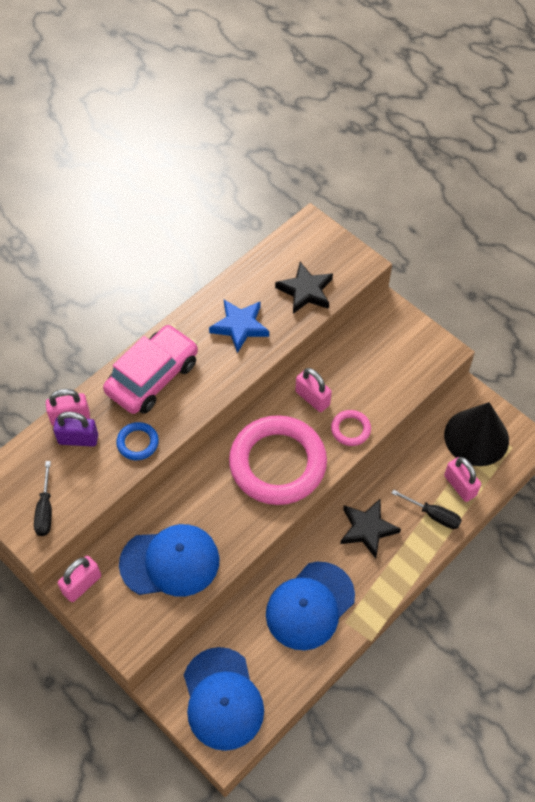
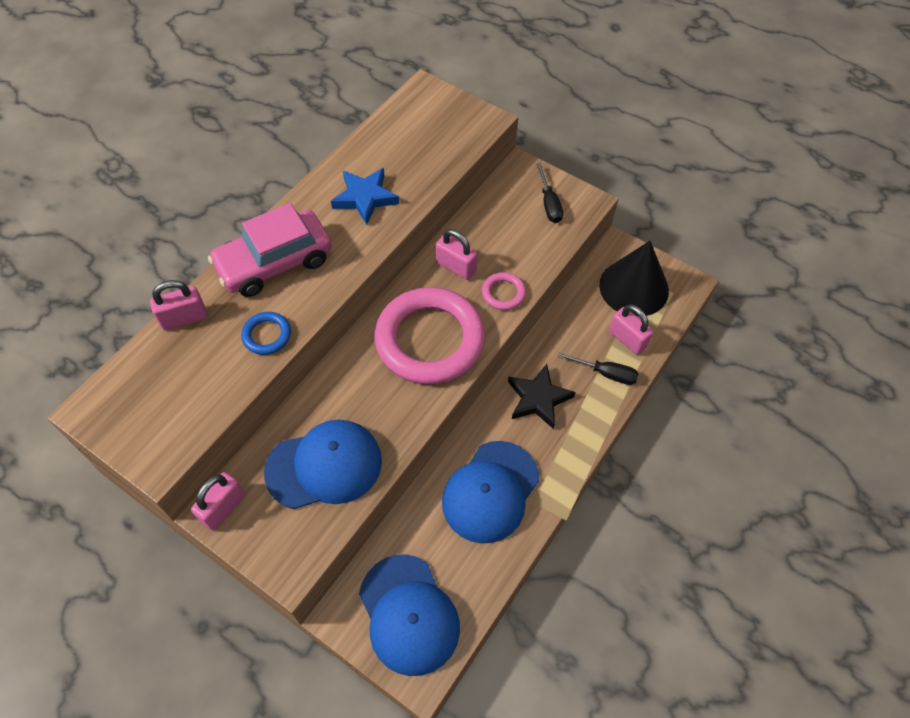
camera: 10 degrees left, 0 degrees up
(45, 510) = (165, 426): black screwdriver -> black screwdriver (549, 204)
(78, 439) = (196, 341): purple padlock -> none
(152, 377) = (274, 262): pink car -> pink car turned 150 degrees counterclockwise
(305, 291) = (431, 154): black star -> none

